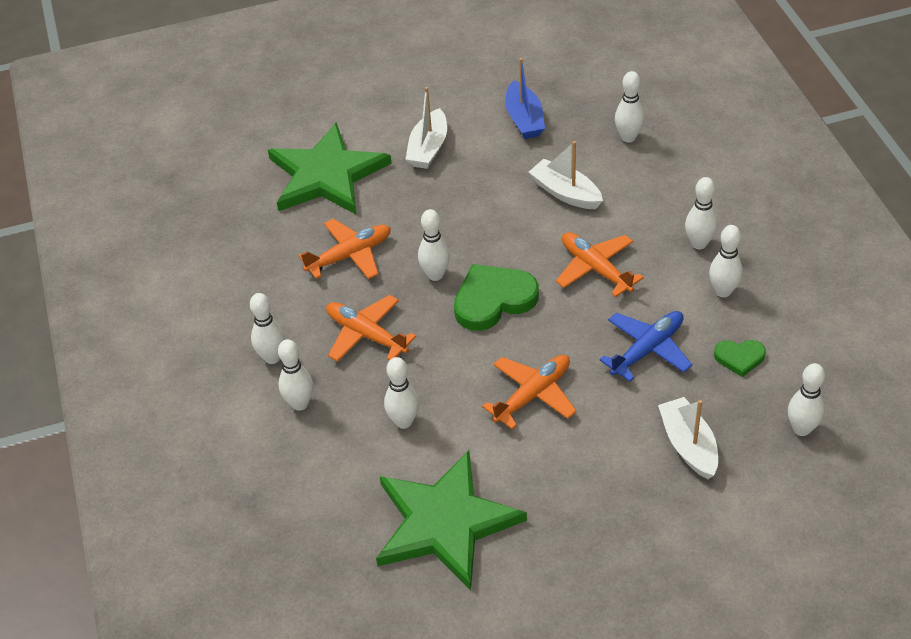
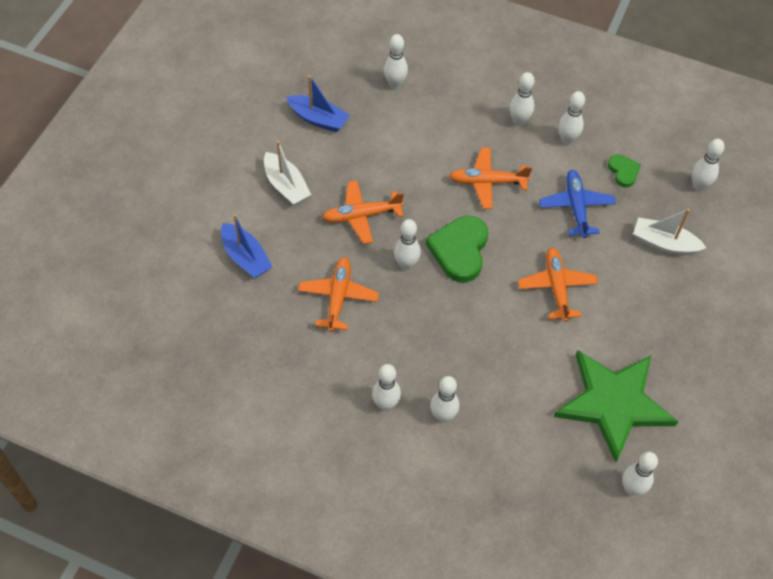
camera: 55 degrees left, 10 degrees up
(326, 175) = (245, 257): green star -> blue boat
(366, 335) = (420, 337): orange plane -> orange plane (361, 216)
(404, 421) = (514, 369): white bowling pin -> white bowling pin (632, 488)
(565, 193) = (408, 148): white boat -> none
(739, 358) = (623, 171): green heart -> green heart turned 60 degrees counterclockwise

